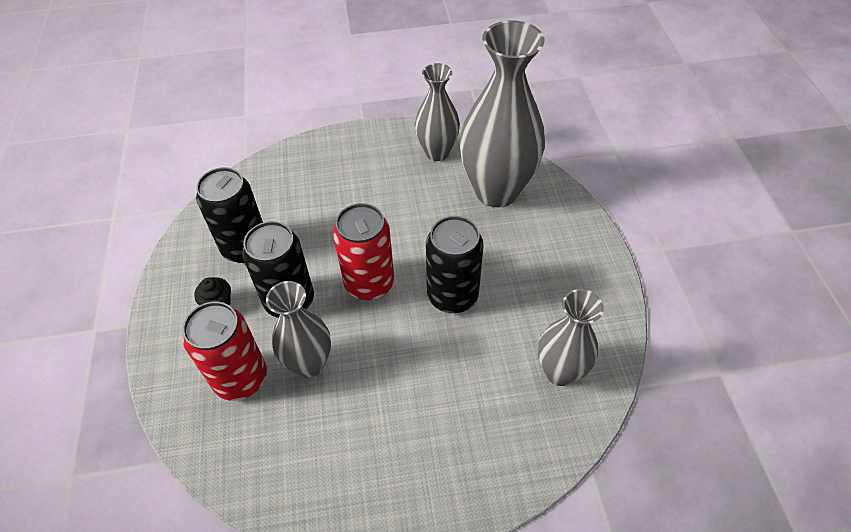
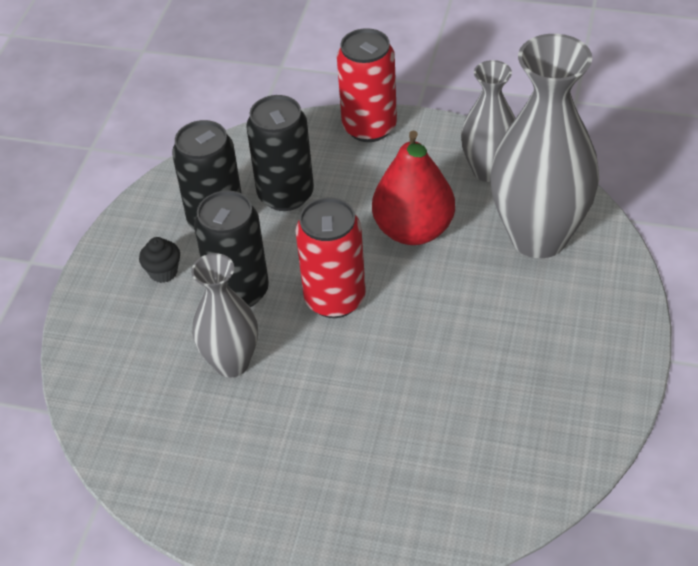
camera: 25 degrees right, 5 degrees down
(240, 378) = (155, 355): red can -> red can (369, 127)
(404, 211) = (413, 230): none -> red pear
(452, 296) = (423, 341): black can -> black can (285, 194)
(560, 372) = (505, 461): grey vase -> none

